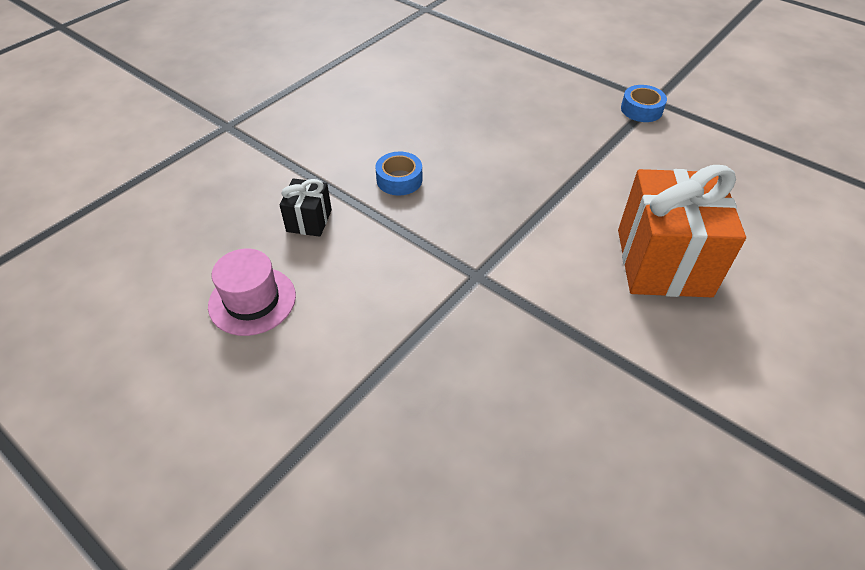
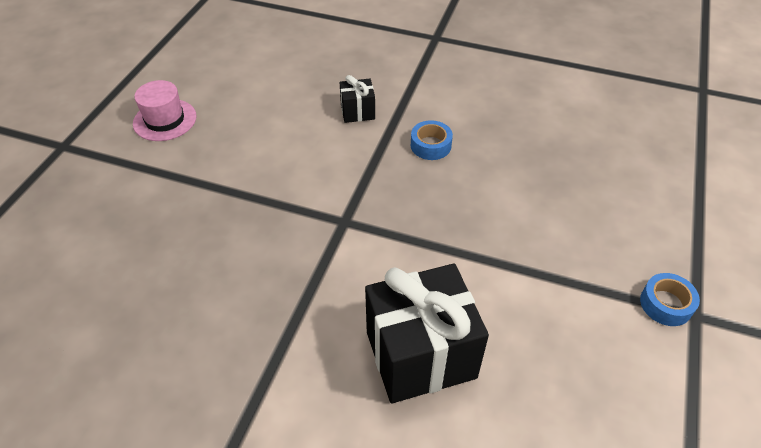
camera: 70 degrees right, 0 degrees up
(252, 301) = (271, 111): pink hat -> pink hat (165, 120)
(663, 262) = (420, 354): orange gift -> black gift

